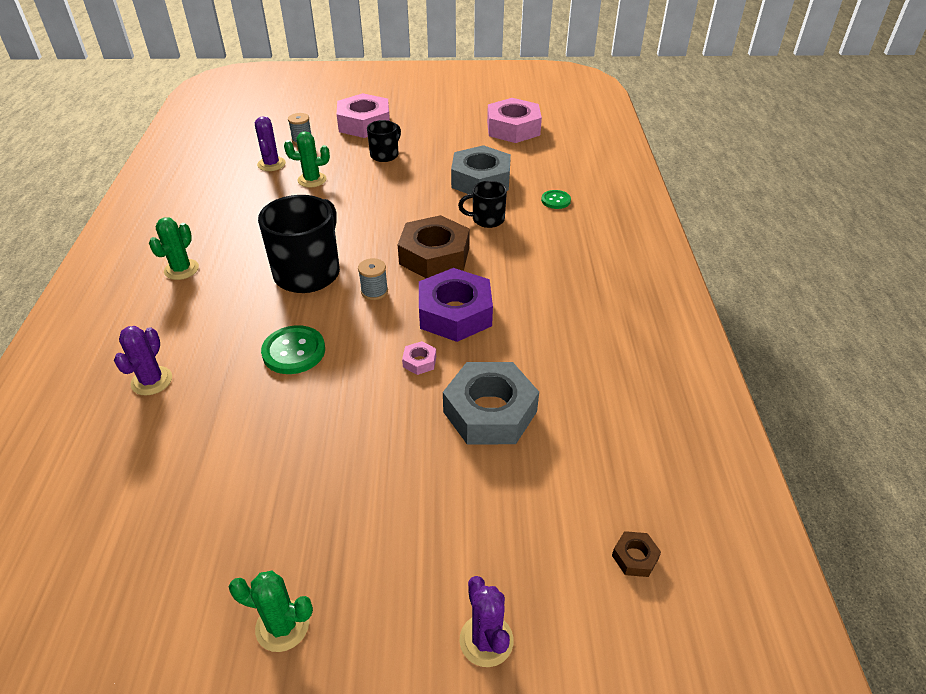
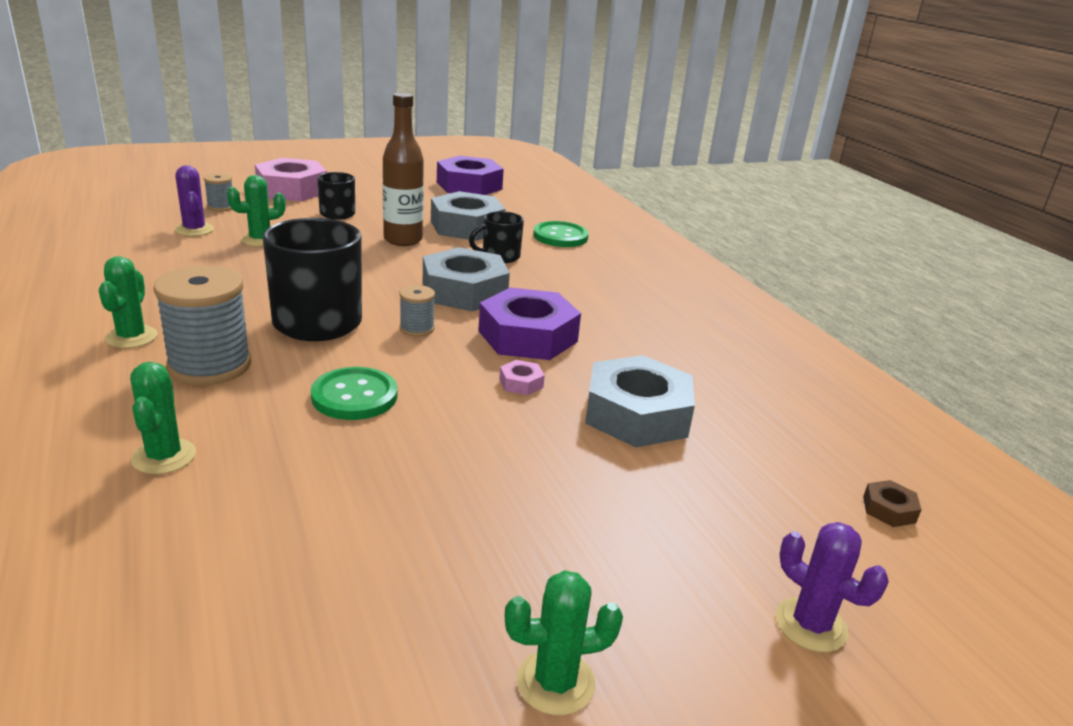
camera: 25 degrees left, 15 degrees down
(152, 381) = (164, 457): purple cactus -> green cactus
(216, 305) = (210, 366): none -> grey spool
(419, 191) = (403, 240): none -> brown bottle
(434, 256) = (464, 291): brown nut -> grey nut
(513, 128) = (469, 185): pink nut -> purple nut
(555, 200) = (560, 236): green button -> green button, size x1.67

